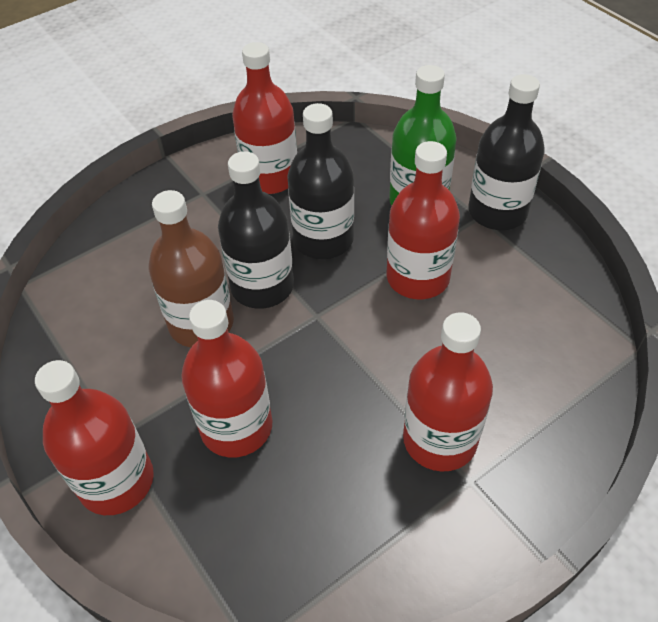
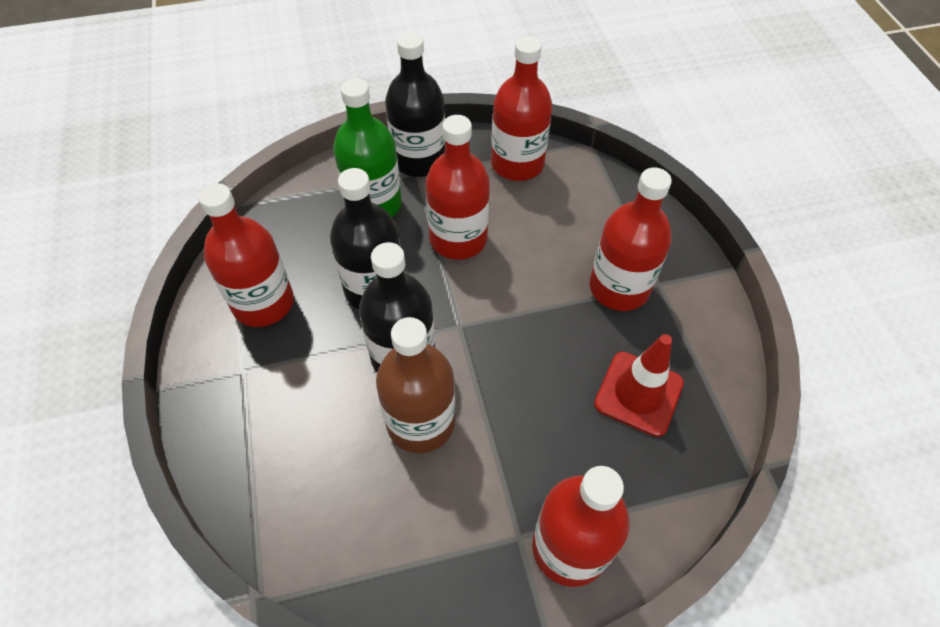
camera: 70 degrees left, 5 degrees up
(236, 427) = (551, 427): red bottle -> red bottle (517, 164)
(309, 497) = (638, 393): none -> red traffic cone

